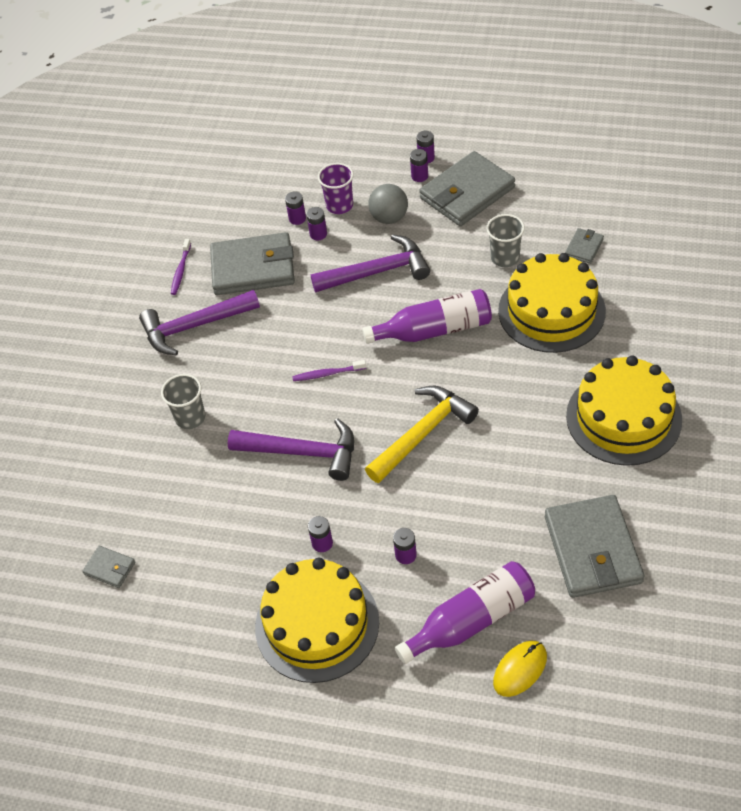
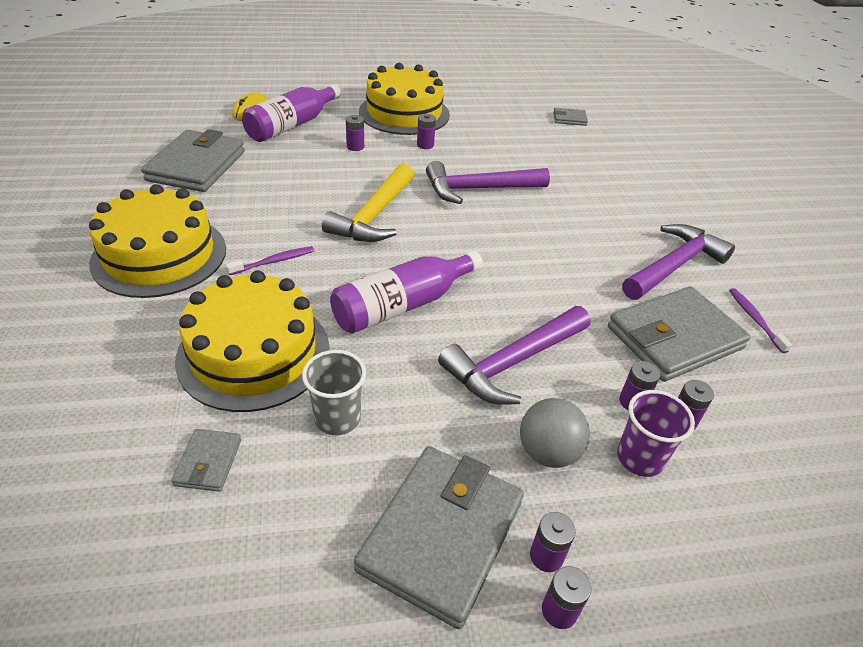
camera: 150 degrees right, 10 degrees down
(190, 417) = (599, 197): grey cup -> none
(327, 374) = (498, 246): purple toothbrush -> purple toothbrush (274, 261)
(592, 549) = (196, 166): grey wallet -> grey wallet turned 45 degrees clockwise

